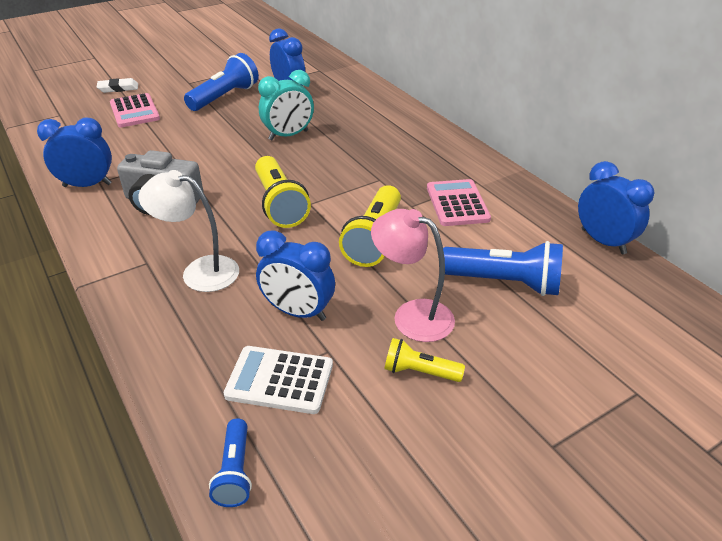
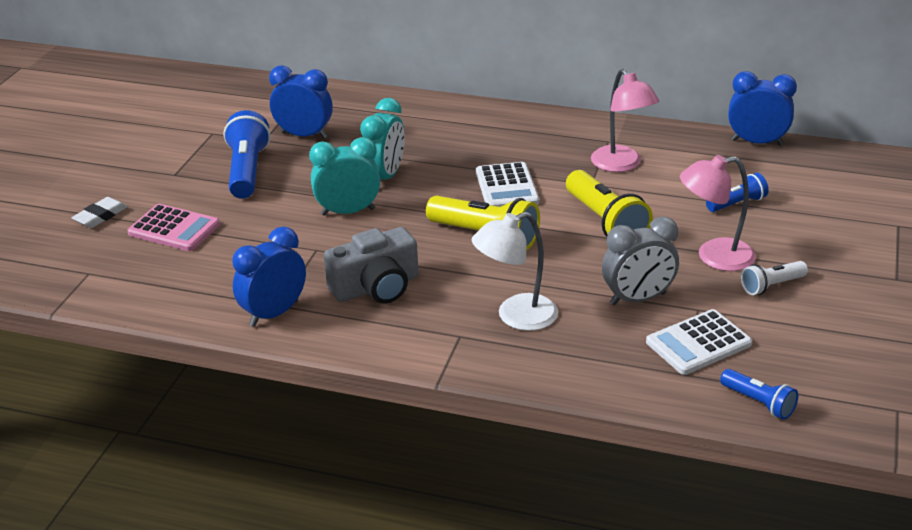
camera: 40 degrees left, 5 degrees down
(231, 146) = (348, 212): none -> turquoise clock
(298, 312) = (638, 299): blue clock -> grey clock
(350, 178) = (506, 187): none -> white calculator
(419, 372) = (771, 286): yellow flashlight -> white flashlight
(457, 203) = (621, 165): pink calculator -> pink lamp
(503, 282) = (737, 203): blue flashlight -> blue flashlight, size x0.56

